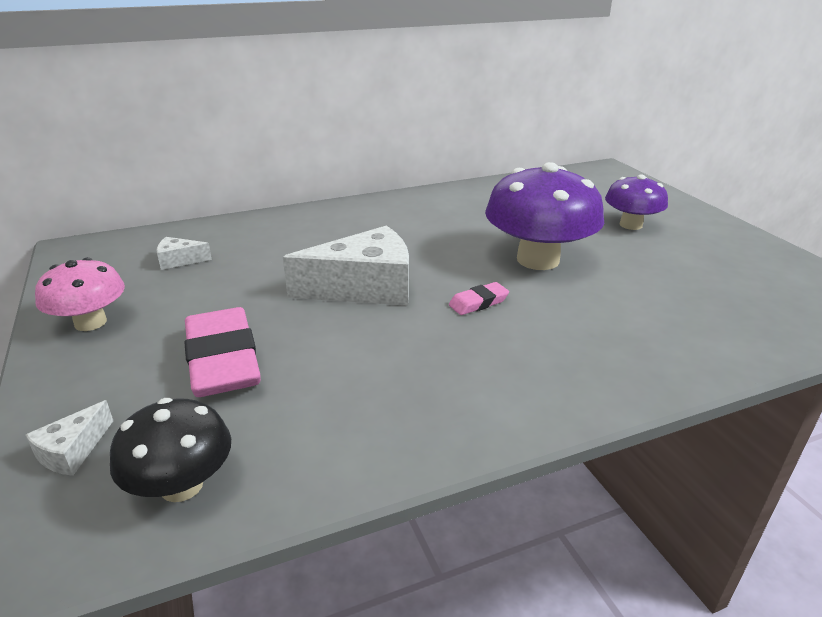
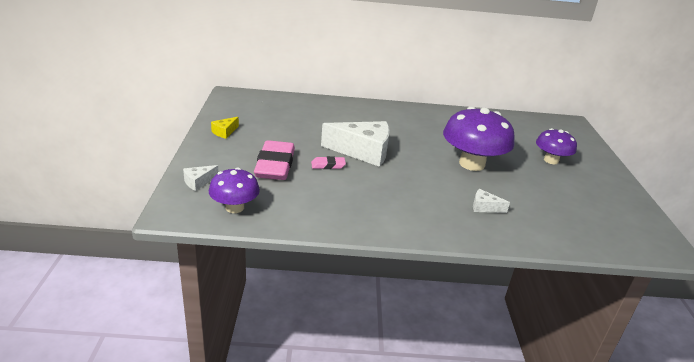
camera: 20 degrees right, 0 degrees up
(90, 322) = (225, 132): pink mushroom -> yellow cheese
(179, 260) = (277, 113): white cheese -> white cheese (484, 207)
(181, 485) = (234, 207): black mushroom -> purple mushroom
(478, 302) = (418, 176): pink eraser -> pink eraser (328, 165)

